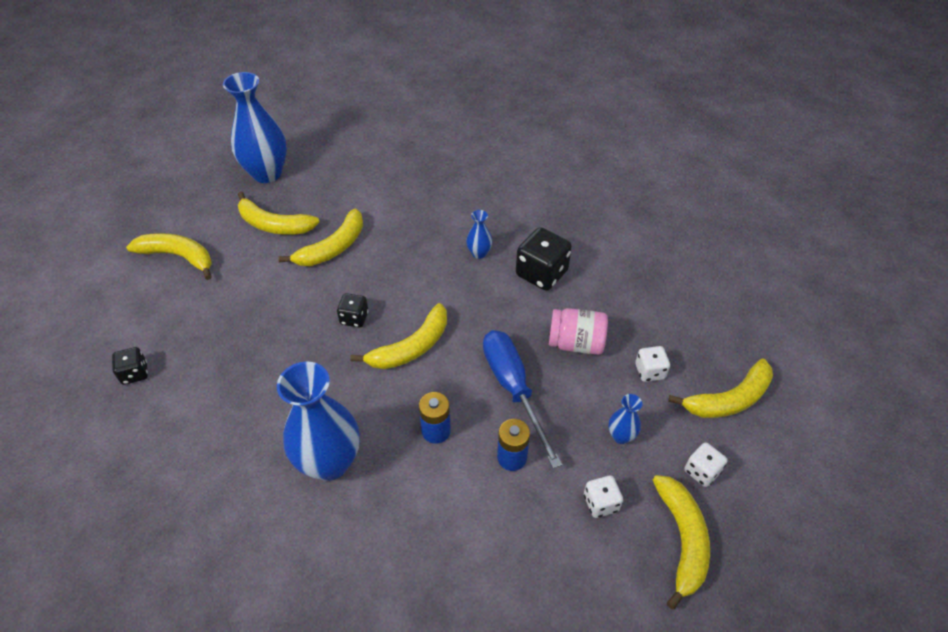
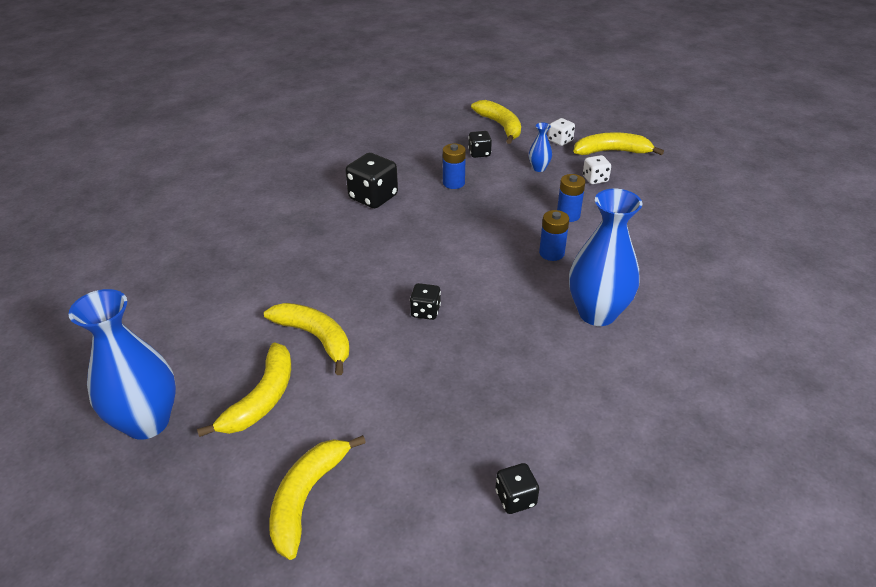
camera: 90 degrees left, 10 degrees down
(411, 347) = (462, 270): yellow banana -> none
(479, 253) = (341, 232): blue vase -> none
(513, 389) = (503, 214): blue screwdriver -> none
(576, 343) = (453, 183): pink jar -> blue battery
(649, 371) = (479, 153): white dice -> black dice

